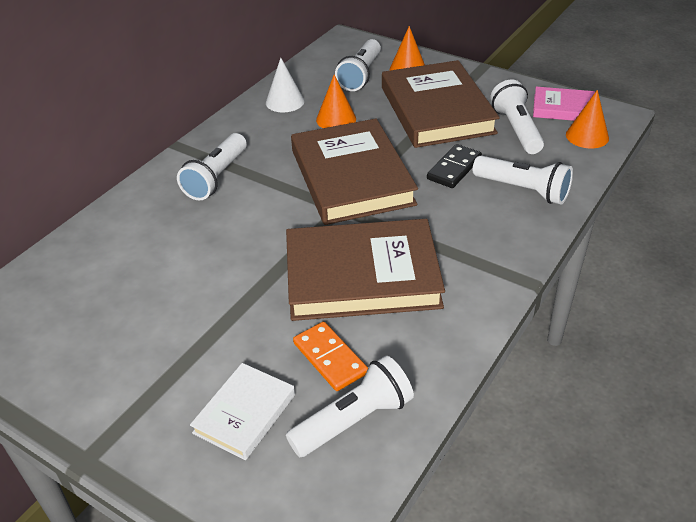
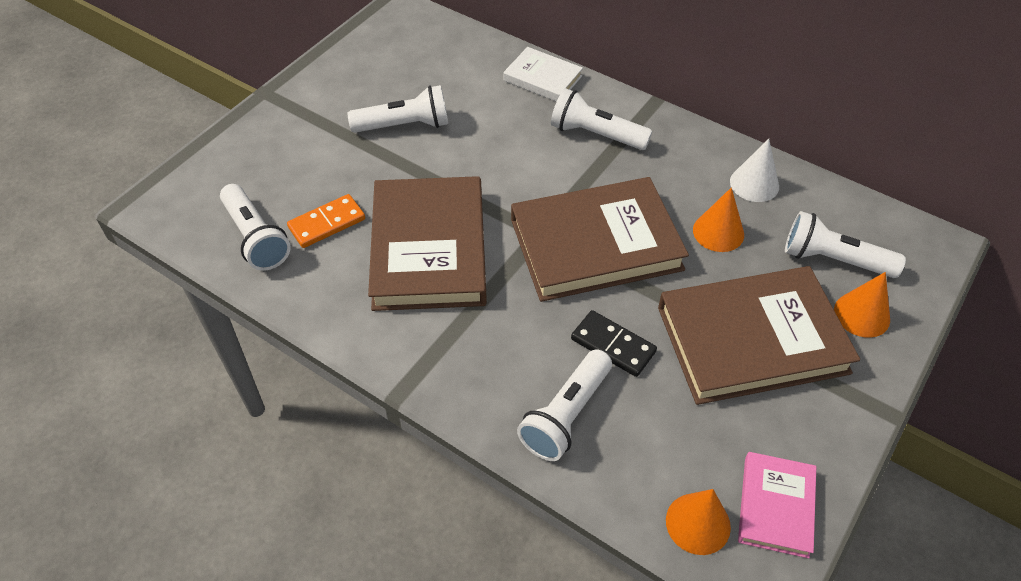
camera: 90 degrees right, 10 degrees up
(244, 414) = (281, 171): white book -> white book (542, 78)
(516, 129) = (710, 430): white flashlight -> white flashlight (405, 125)

